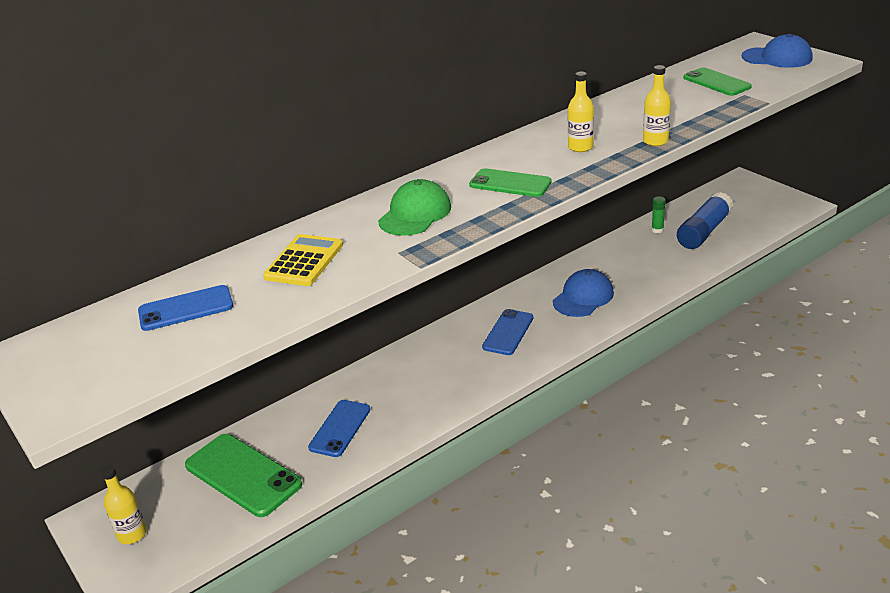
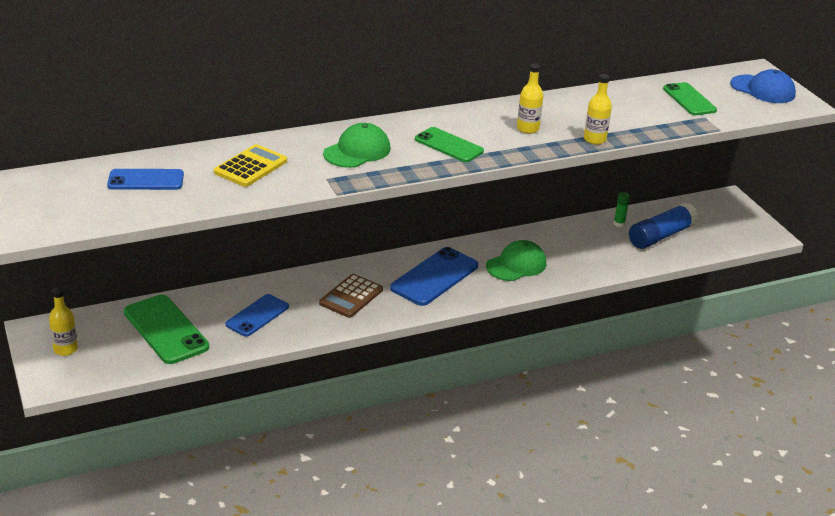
camera: 10 degrees right, 0 degrees up
(432, 378) = (351, 296): none -> brown calculator
(508, 332) = (434, 277): blue phone -> blue phone, size x1.53
(583, 297) = (516, 265): blue cap -> green cap

